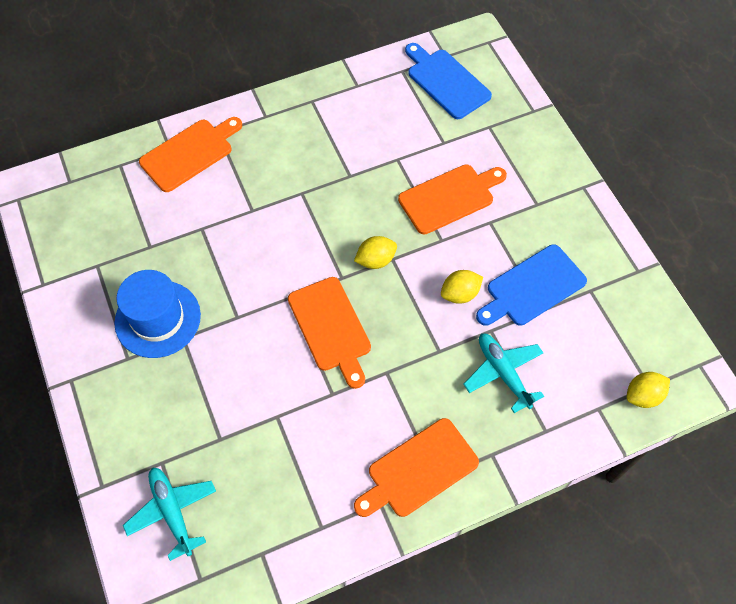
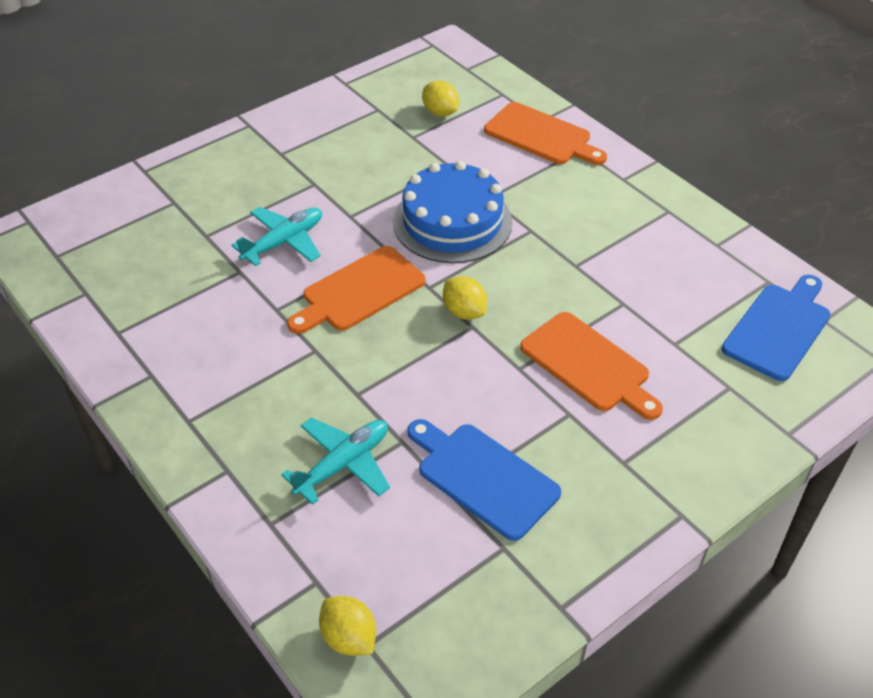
camera: 75 degrees right, 15 degrees down
(158, 319) = (330, 162): blue hat -> none
(172, 511) = (124, 221): turquoise plane -> turquoise plane (284, 242)
(272, 243) = (452, 222): none -> blue cake
(418, 470) = (196, 402): orange cutting board -> none
(460, 294) = (445, 400): yellow lemon -> yellow lemon (440, 112)

